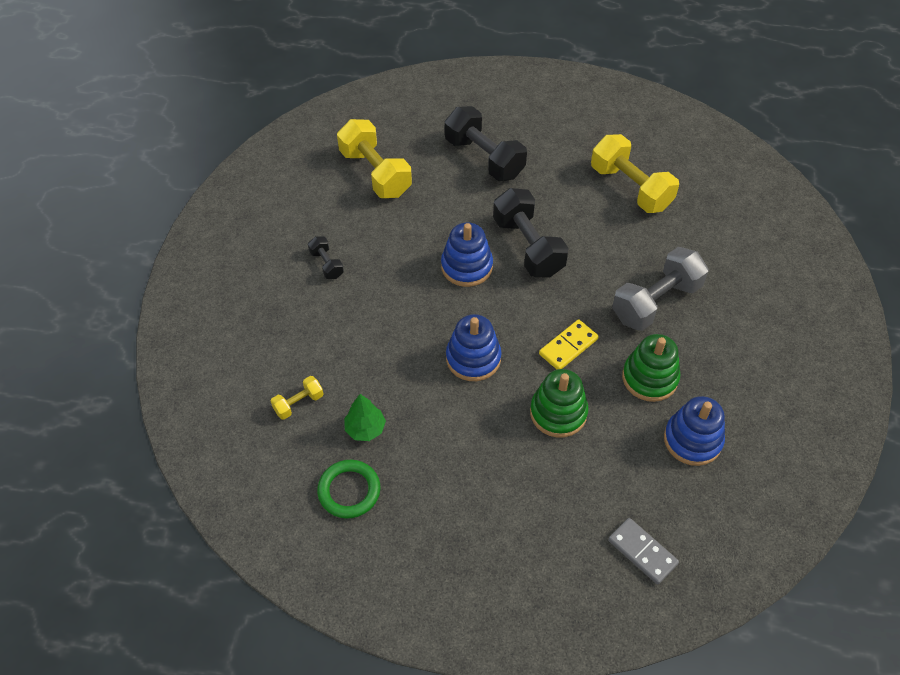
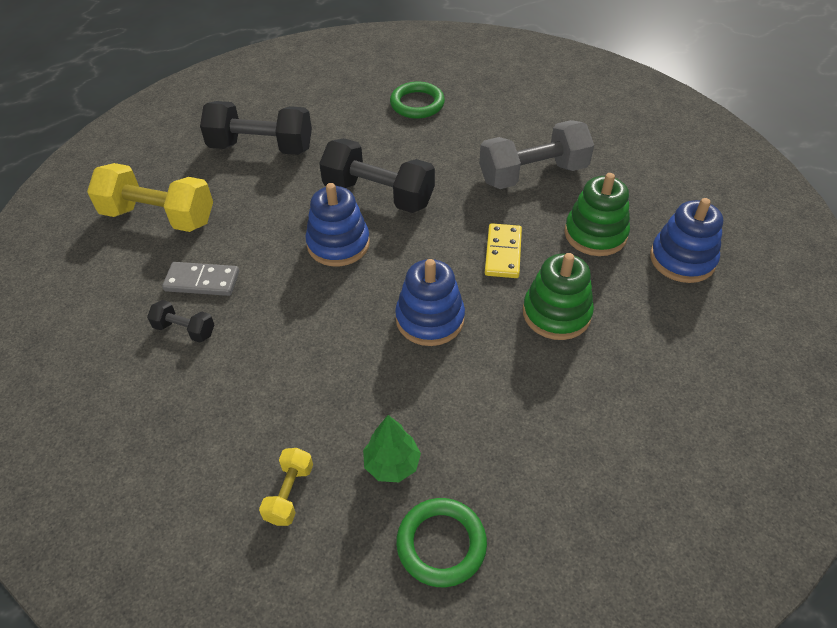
camera: 40 degrees left, 5 degrees down
(630, 188) = (417, 104): yellow dumbbell -> green ring
(642, 552) = (756, 379): grey domino -> grey domino (202, 281)
(656, 302) = (533, 174): grey dumbbell -> grey dumbbell turned 60 degrees clockwise

